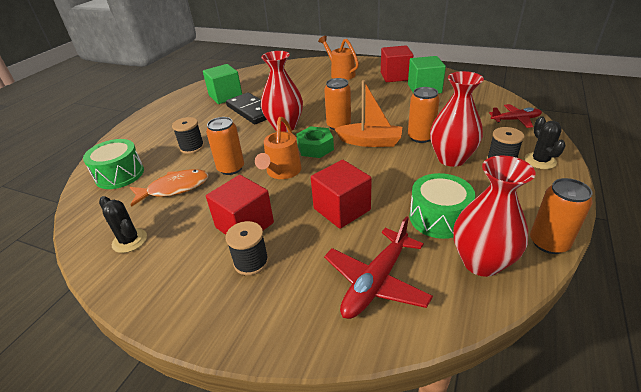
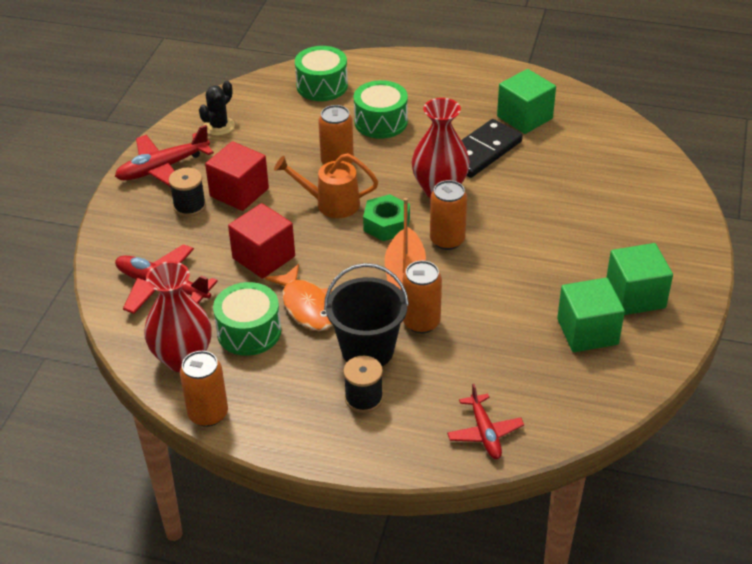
camera: 80 degrees right, 5 degrees up
(174, 188) = (298, 131): orange fish -> orange fish (306, 306)
(174, 287) = (163, 168): none -> red plane
(192, 147) = (381, 122): black spool -> green drum
(340, 74) = (633, 227): orange watering can -> none
(395, 76) = (635, 296): red cube -> green cube
(451, 159) = (367, 350): red vase -> black bucket
(540, 161) = (366, 439): black cactus -> none

